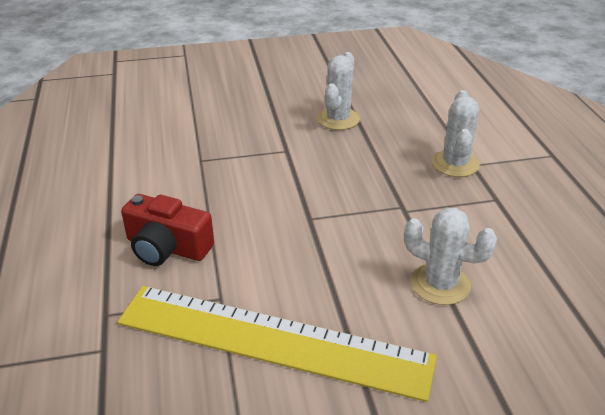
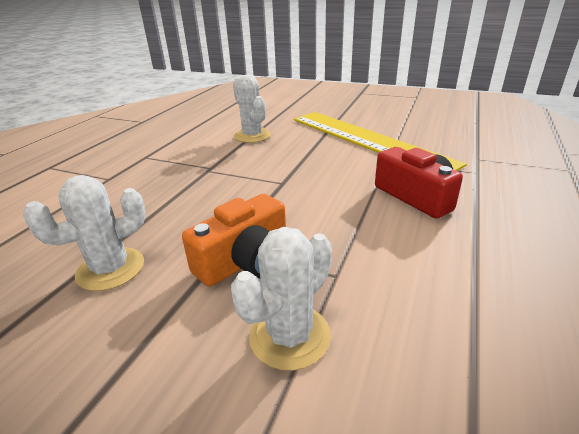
camera: 145 degrees left, 5 degrees down
(264, 148) = (245, 260): none -> orange camera
(455, 164) = (117, 183): white cactus -> white cactus (290, 336)

